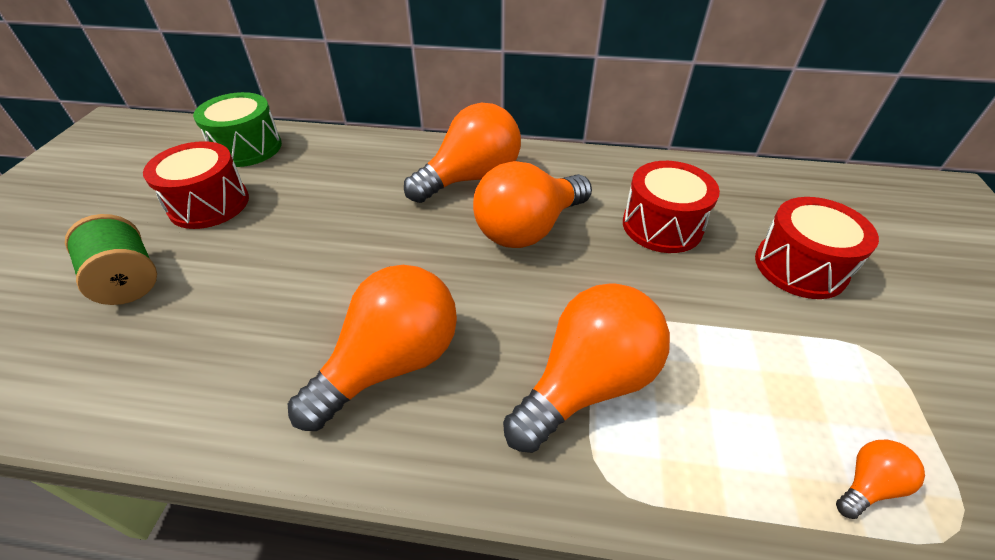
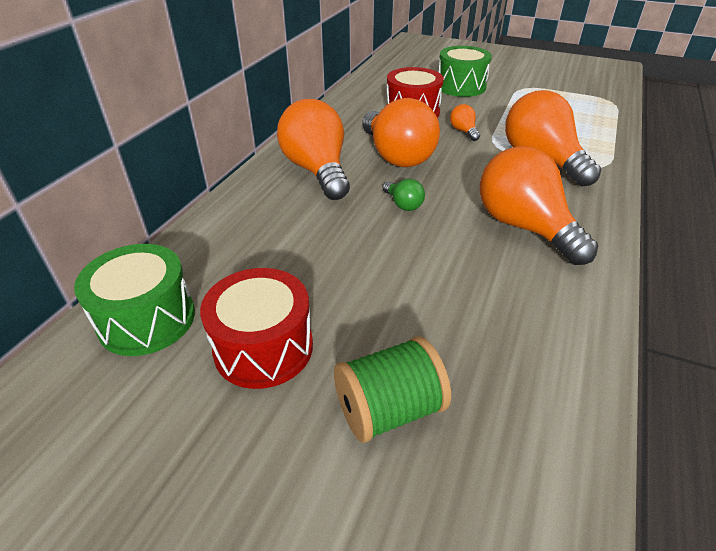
camera: 75 degrees left, 5 degrees down
(420, 249) = (403, 204): none -> green light bulb
(800, 267) = (461, 86): red drum -> green drum
(867, 485) = (594, 110): orange light bulb -> orange light bulb (463, 131)

